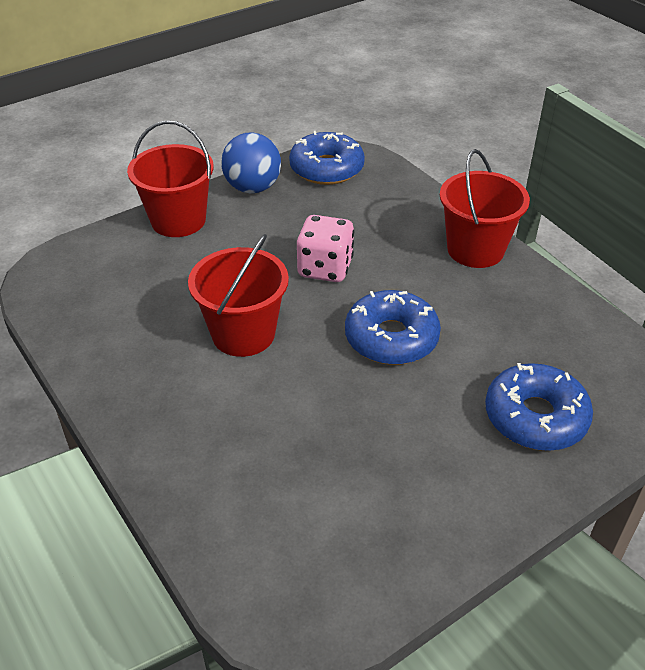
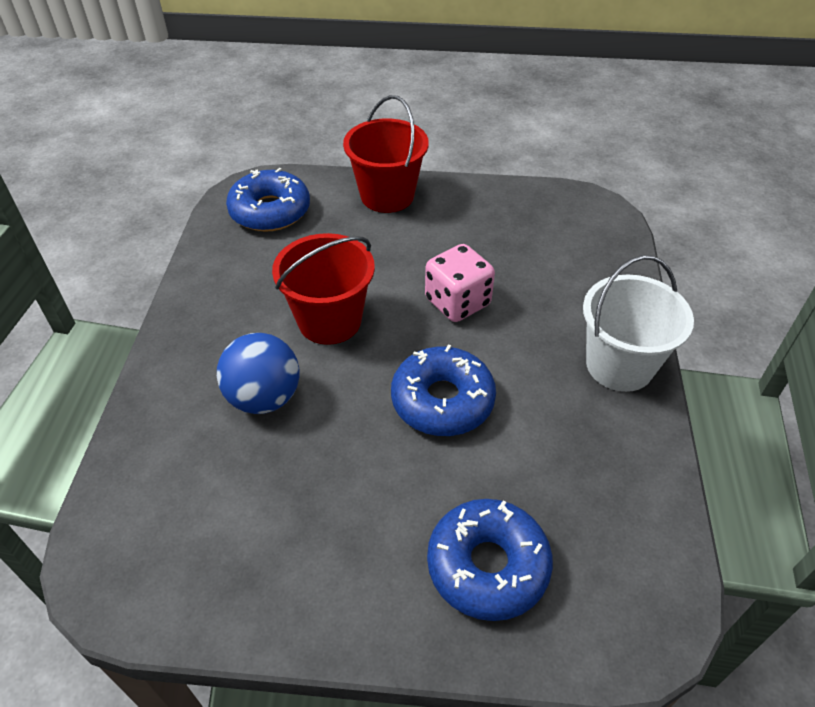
camera: 40 degrees right, 5 degrees up
(253, 188) = (477, 197): blue ball -> blue ball (264, 397)
(326, 168) = (562, 210): blue donut -> blue donut (270, 211)
(475, 250) = (619, 365): red bucket -> white bucket

